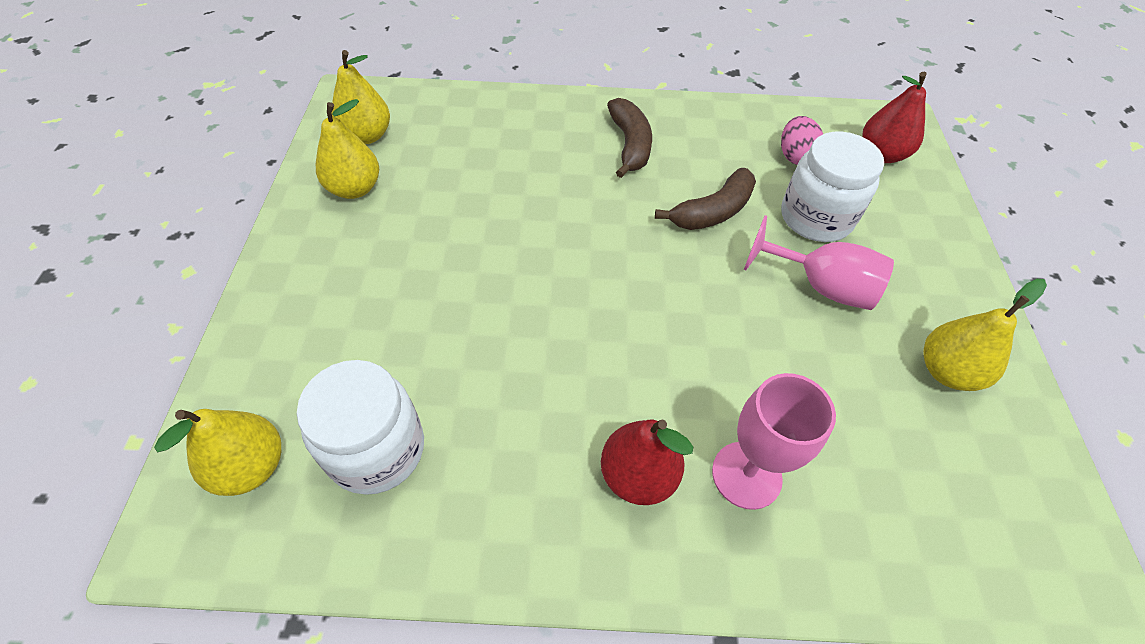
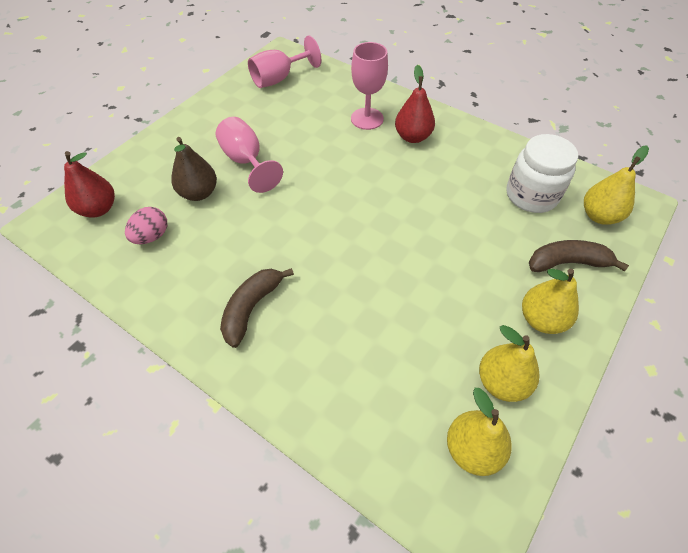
camera: 145 degrees left, 0 degrees up
(713, 211) = (253, 227): brown banana -> brown banana (567, 263)
(815, 218) = (198, 193): white jar -> brown pear
(947, 371) = (240, 109): yellow pear -> yellow pear (541, 319)
(990, 488) = (279, 79): none -> pink goblet

